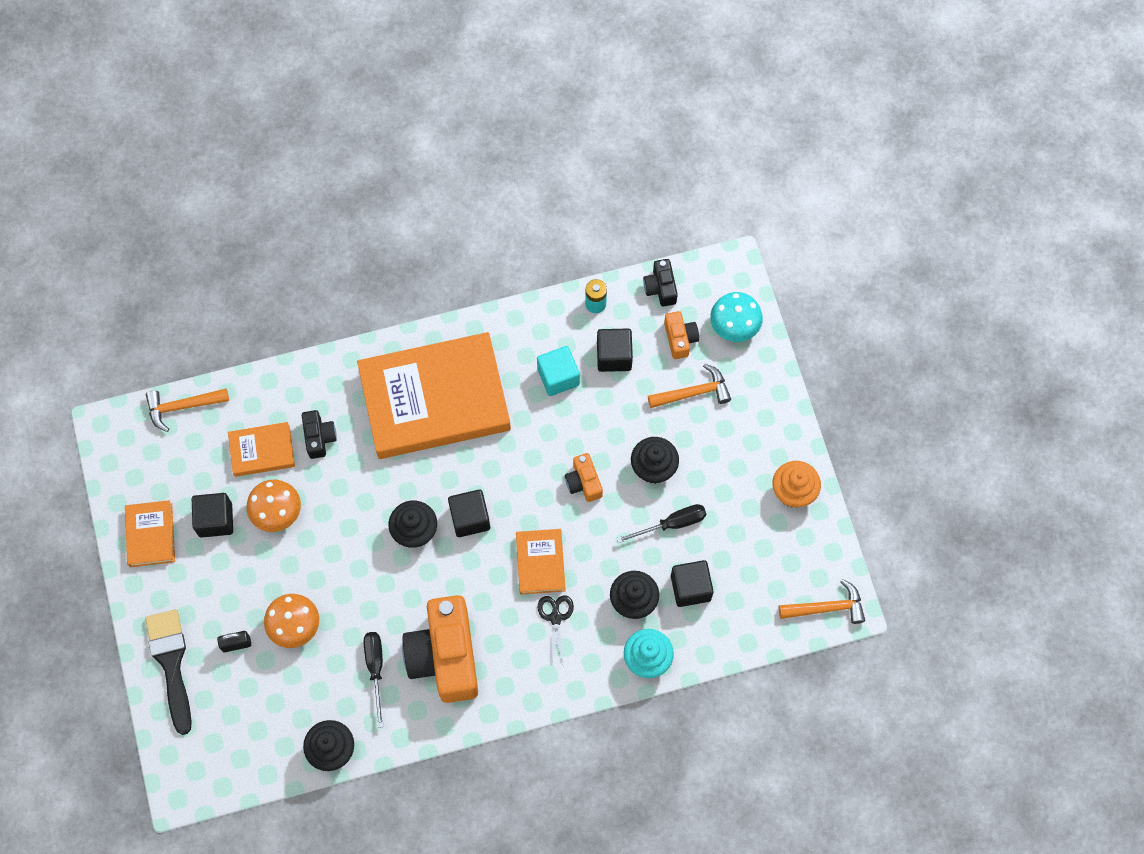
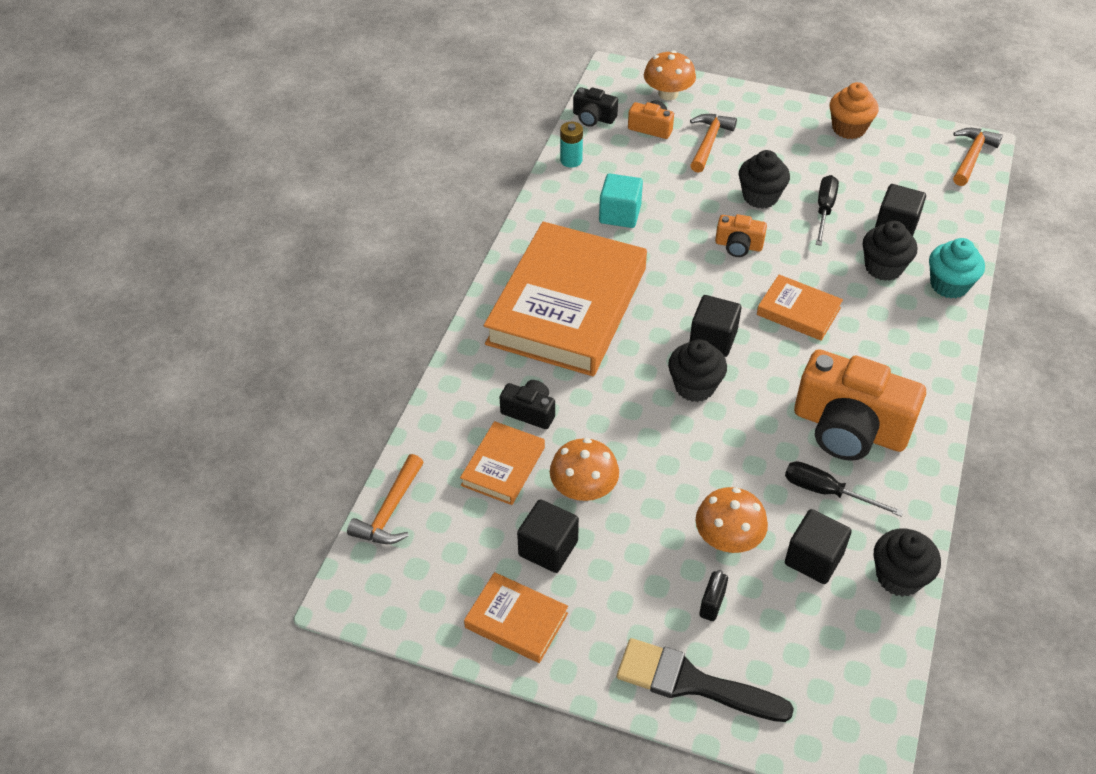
camera: 55 degrees left, 20 degrees down
(555, 617) = (863, 327): black scissors -> none
(614, 356) = (631, 172): black cube -> black cube (814, 559)
(734, 326) = (668, 94): turquoise mushroom -> orange mushroom

